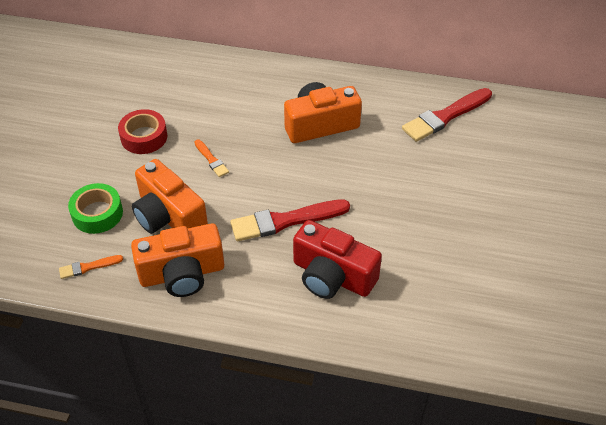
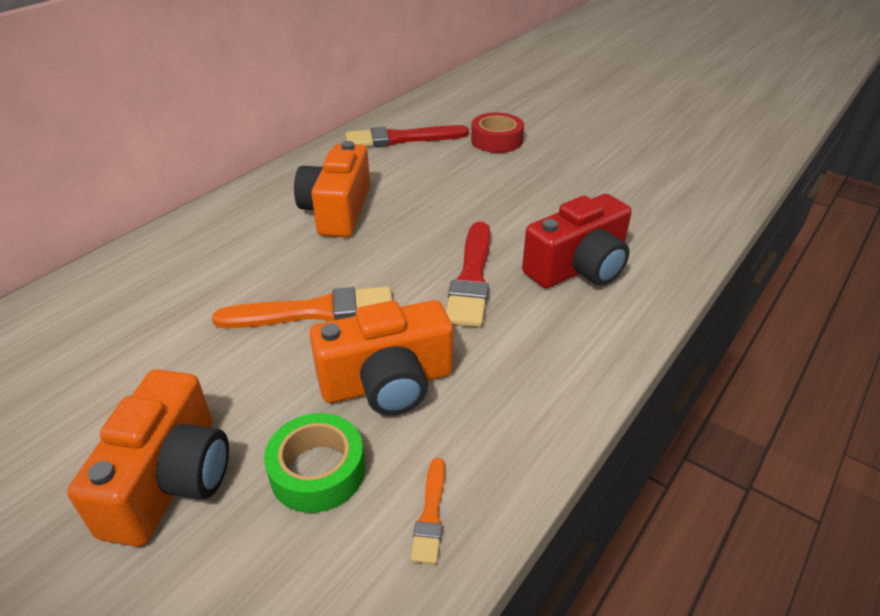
camera: 65 degrees left, 10 degrees down
(144, 137) = (200, 369): red tape -> red tape (496, 140)
(182, 273) = (507, 397): orange camera -> orange camera (170, 480)
(211, 160) = (314, 311): orange brush -> orange brush, size x2.01
(445, 116) = (401, 139): red brush -> red brush turned 90 degrees clockwise

